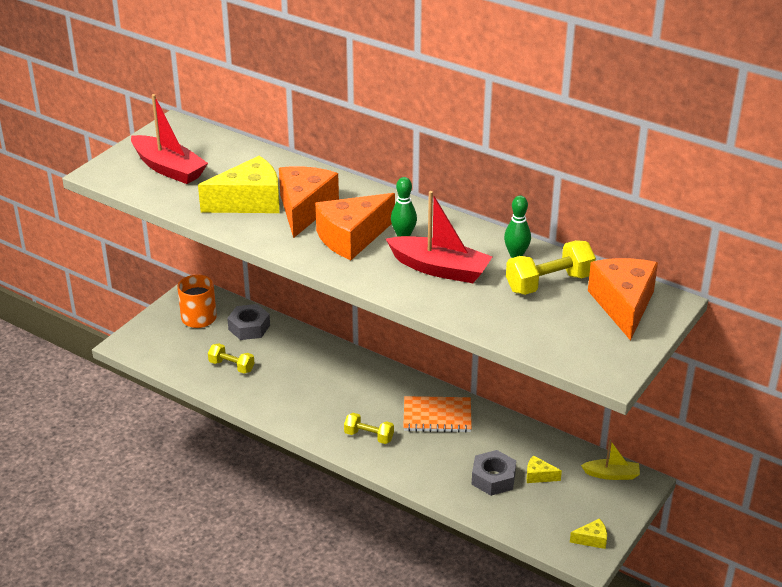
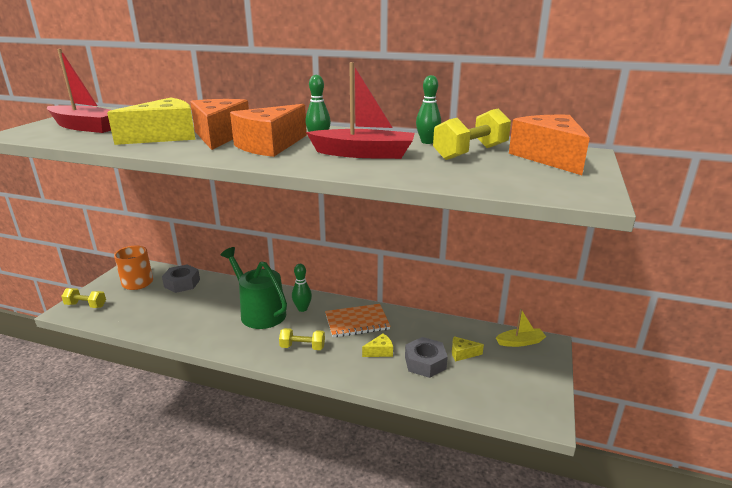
camera: 15 degrees left, 10 degrees down
(231, 366) = (168, 312): yellow dumbbell -> yellow dumbbell (86, 305)
(331, 384) = (259, 312): none -> green watering can
(380, 387) = (302, 309): none -> green bowling pin
(592, 539) = (538, 399): yellow cheese -> yellow cheese (380, 351)

